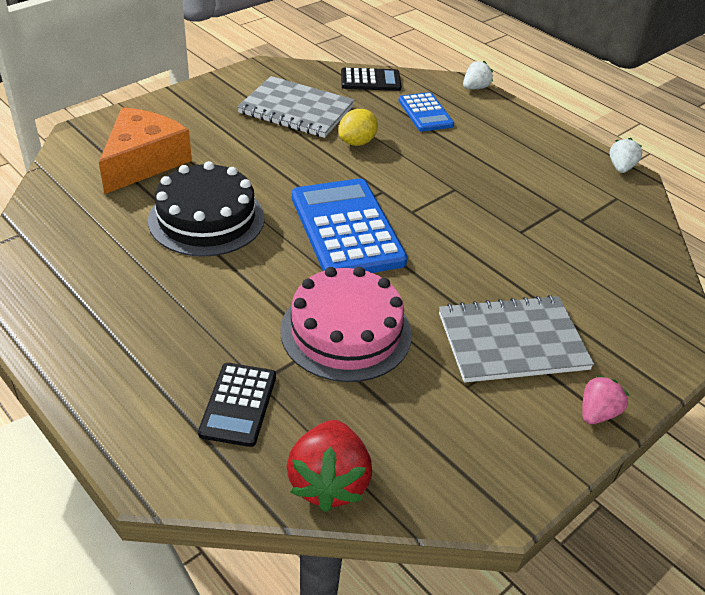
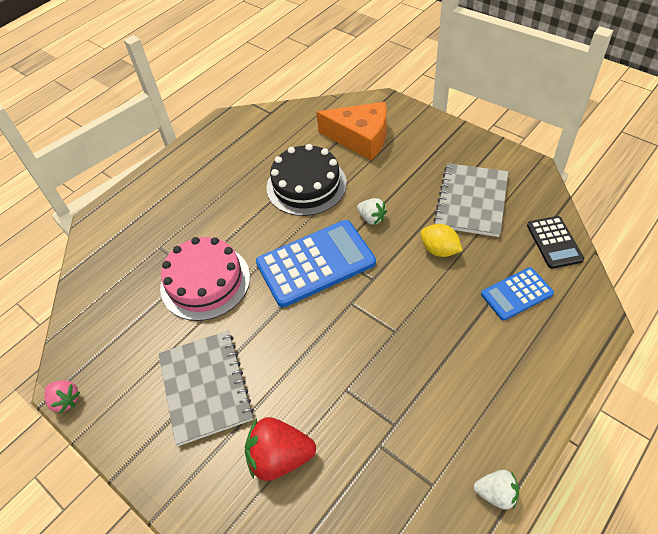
camera: 90 degrees right, 10 degrees up
(238, 404) = (141, 241): black calculator -> none
(328, 482) = (85, 294): red strawberry -> red strawberry (280, 457)
(475, 88) = (595, 333): white strawberry -> white strawberry (371, 218)
(597, 413) = (135, 450): pink strawberry -> pink strawberry (66, 400)

